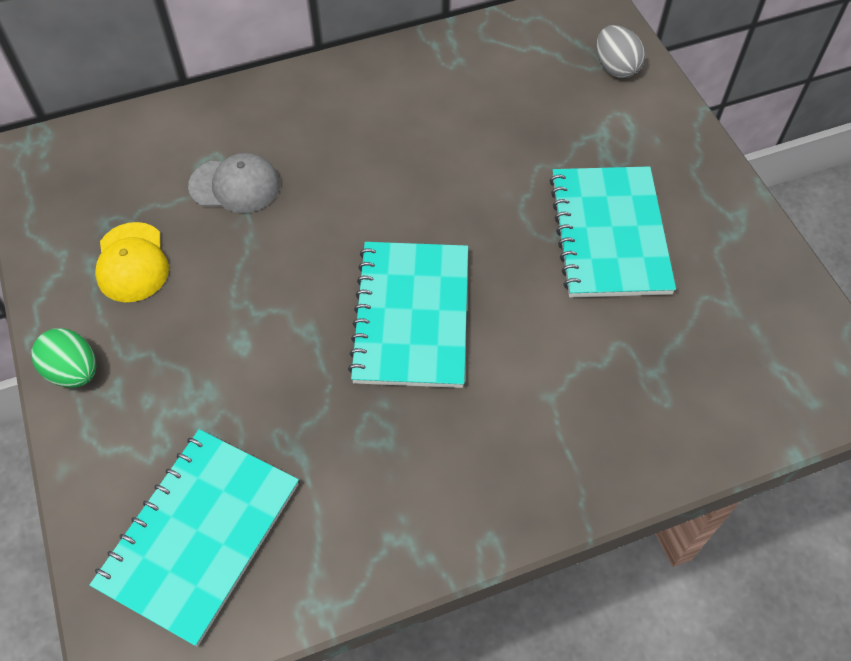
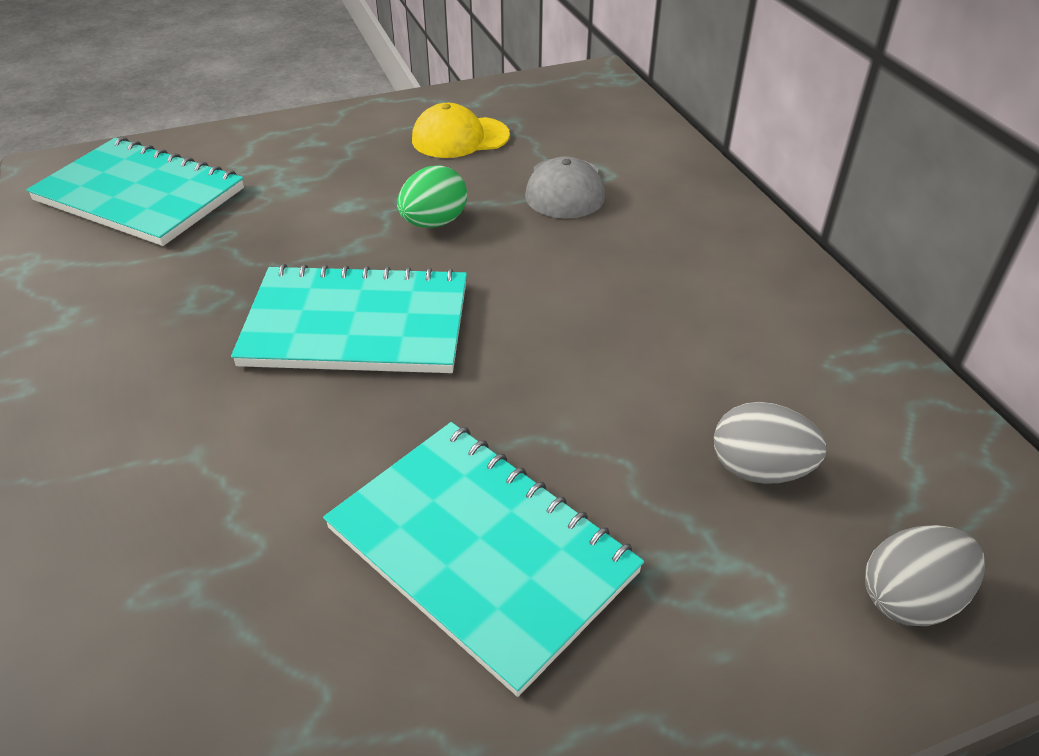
camera: 90 degrees right, 15 degrees down
(73, 371) = (338, 121): green egg -> green egg (434, 223)
(539, 109) = (759, 469): none -> grey egg
(609, 234) = (481, 550): turquoise notebook -> turquoise notebook turned 45 degrees clockwise

